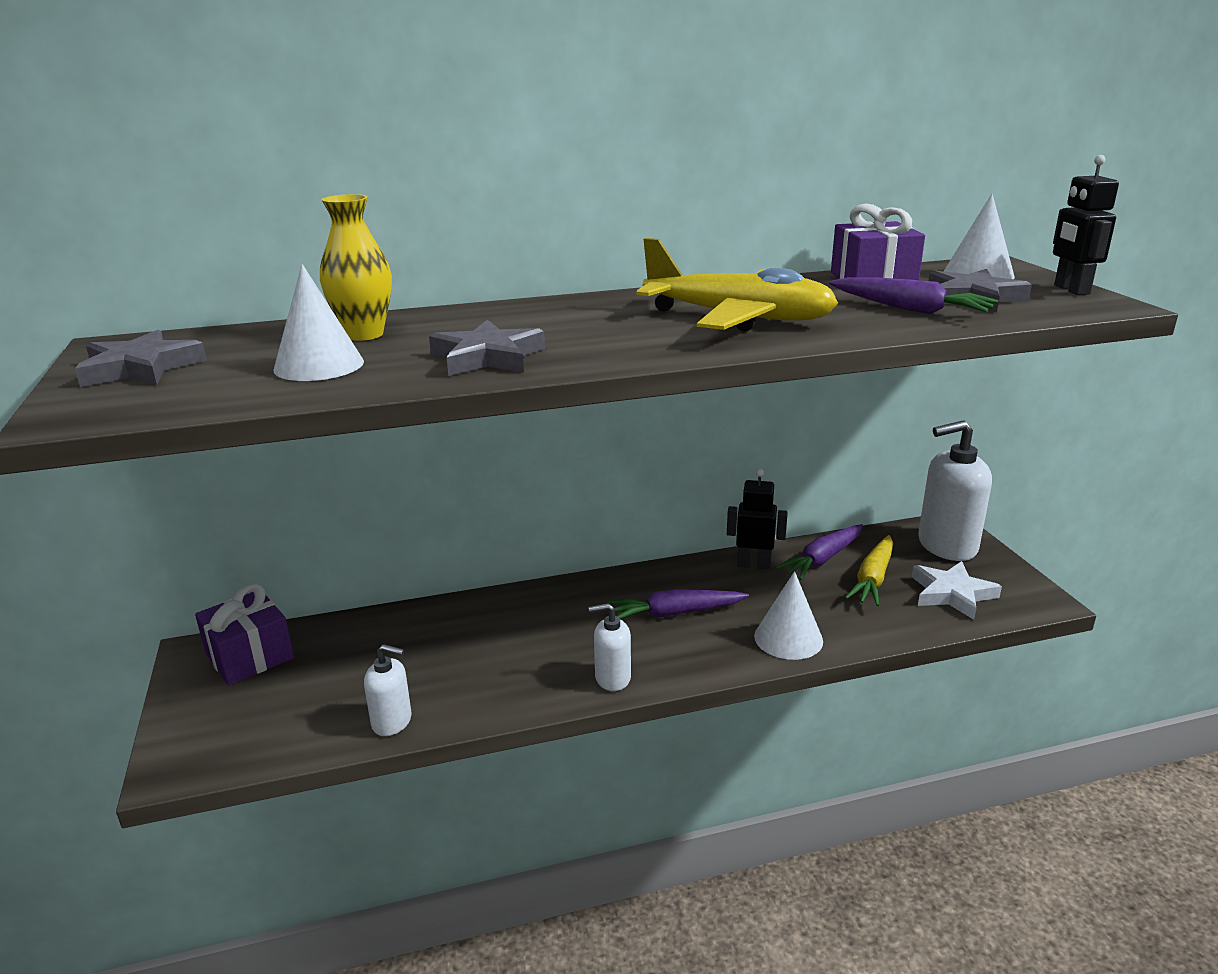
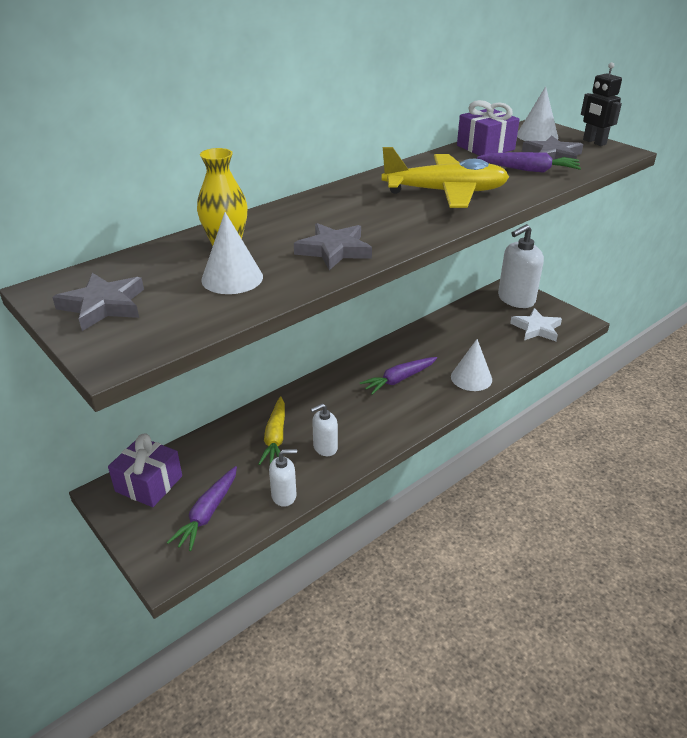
camera: 25 degrees left, 10 degrees up
(612, 678) = (393, 429): white soap dispenser -> white soap dispenser (325, 447)
(754, 564) = (421, 336): black robot -> none
(822, 559) = (457, 324): purple carrot -> purple carrot (207, 513)
(873, 579) = (491, 330): yellow carrot -> yellow carrot (275, 437)

